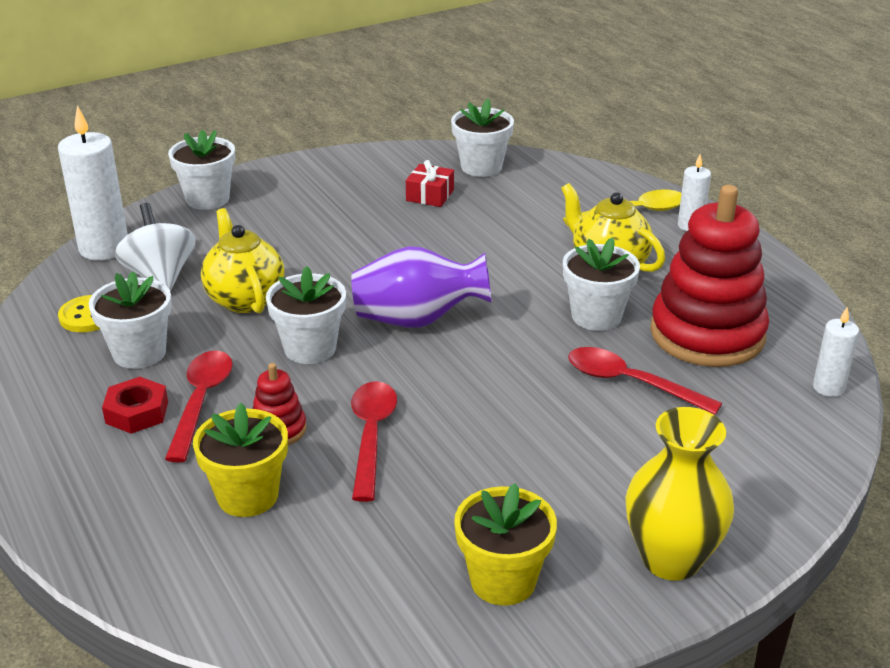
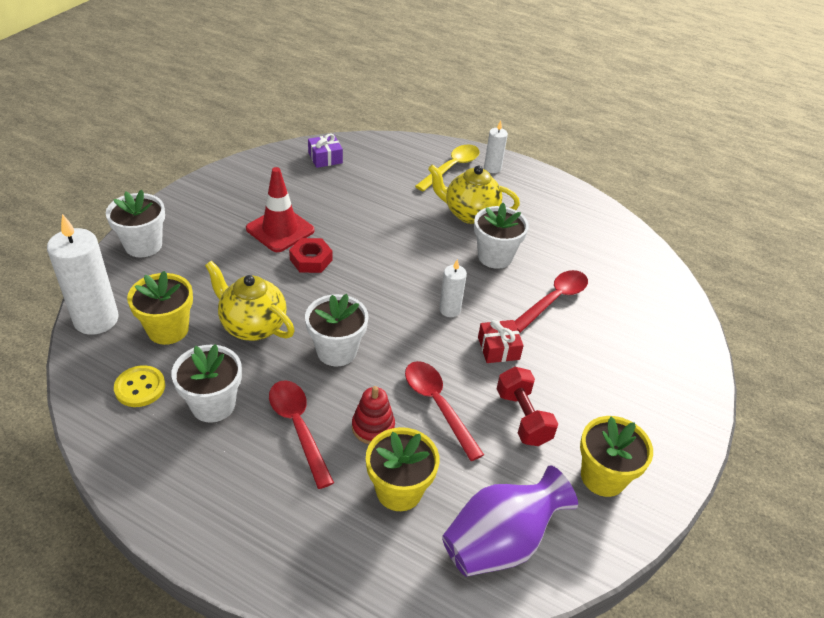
camera: 35 degrees left, 10 degrees up
(137, 412) = (258, 457): red nut -> red nut (311, 260)
(160, 276) = (168, 329): white spinning top -> yellow flower pot
(361, 221) = (280, 230): none -> red traffic cone
(418, 320) = (389, 300): purple vase -> purple vase (500, 542)
(430, 195) = (310, 192): red gift -> red gift (498, 348)
(462, 484) = (523, 417): none -> red dumbbell
(481, 167) = (325, 158): white flower pot -> purple gift
(630, 383) = (554, 300): red spoon -> red spoon turned 135 degrees clockwise
(671, 559) = (673, 417): yellow vase -> none
(707, 334) = (565, 248): red stacking toy -> none
(828, 388) = (654, 263): white candle -> white candle (449, 310)

